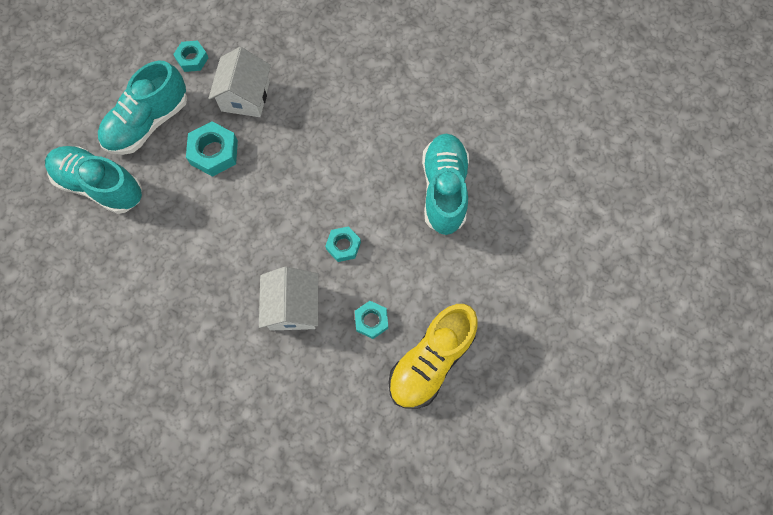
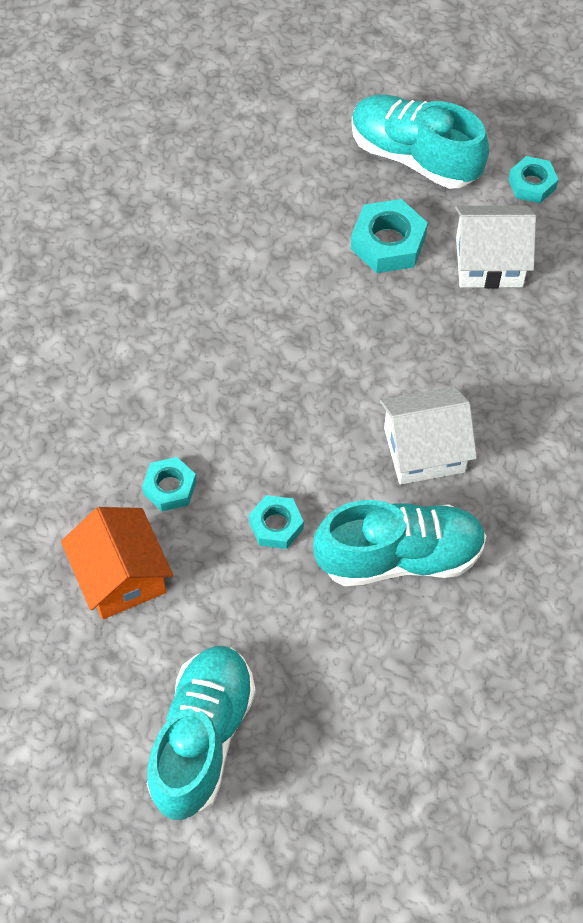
camera: 80 degrees right, 10 degrees down
(100, 186) = (307, 126): turquoise shoe -> turquoise shoe (202, 738)
(293, 307) = (174, 385): white house -> white house (424, 450)
(343, 246) = (278, 432): turquoise nut -> turquoise nut (276, 525)
(431, 361) = (121, 576): yellow shoe -> orange house

